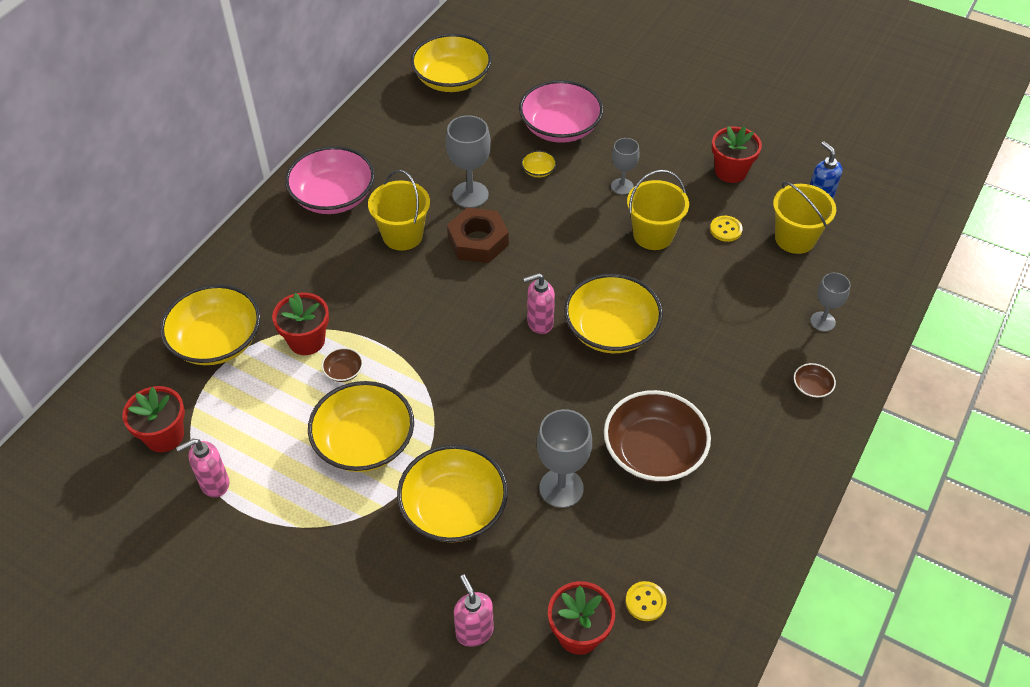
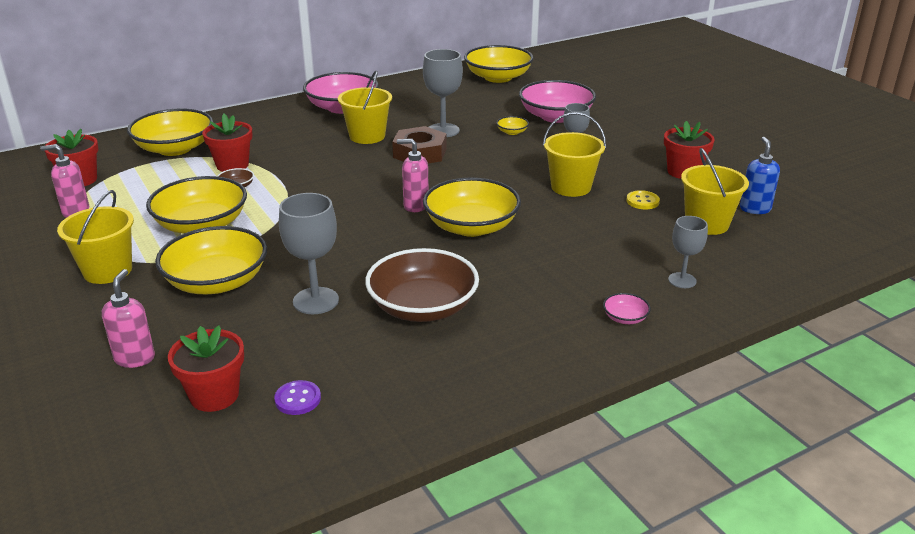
camera: 30 degrees right, 20 degrees down
(337, 545) = (107, 271): none -> yellow bucket
(645, 602) = (298, 399): yellow button -> purple button
(811, 387) = (625, 318): brown bowl -> pink bowl

